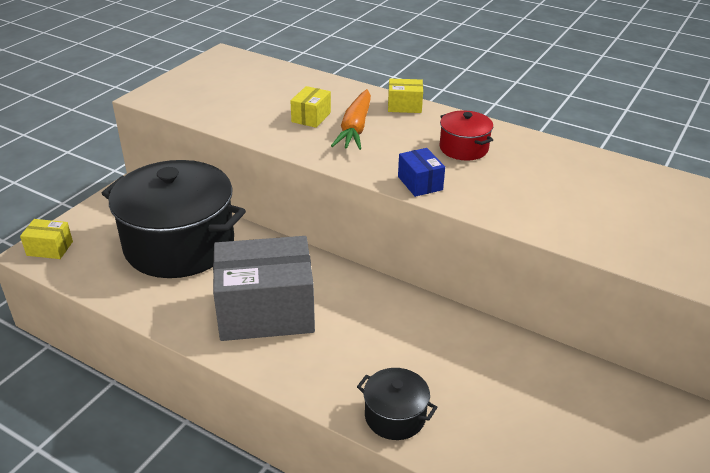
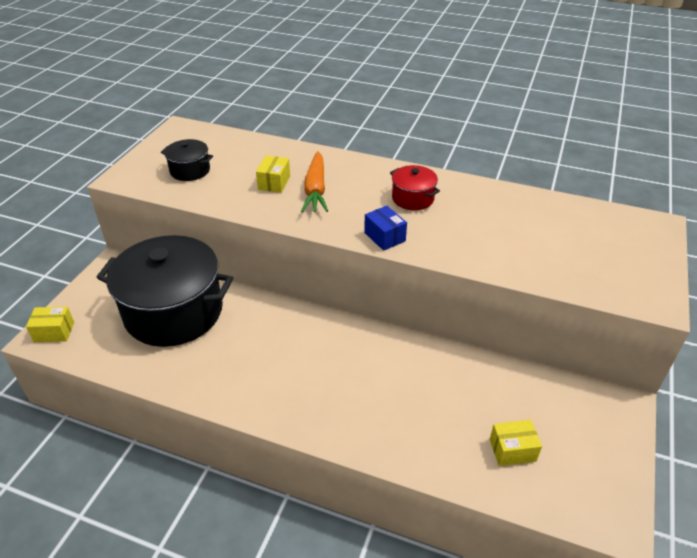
camera: 10 degrees left, 5 degrees up
(266, 311) = (266, 365): grey box -> none
(395, 416) = (398, 445): black pot -> black pot (190, 170)
(404, 106) = (352, 162): yellow box -> yellow box (512, 450)

